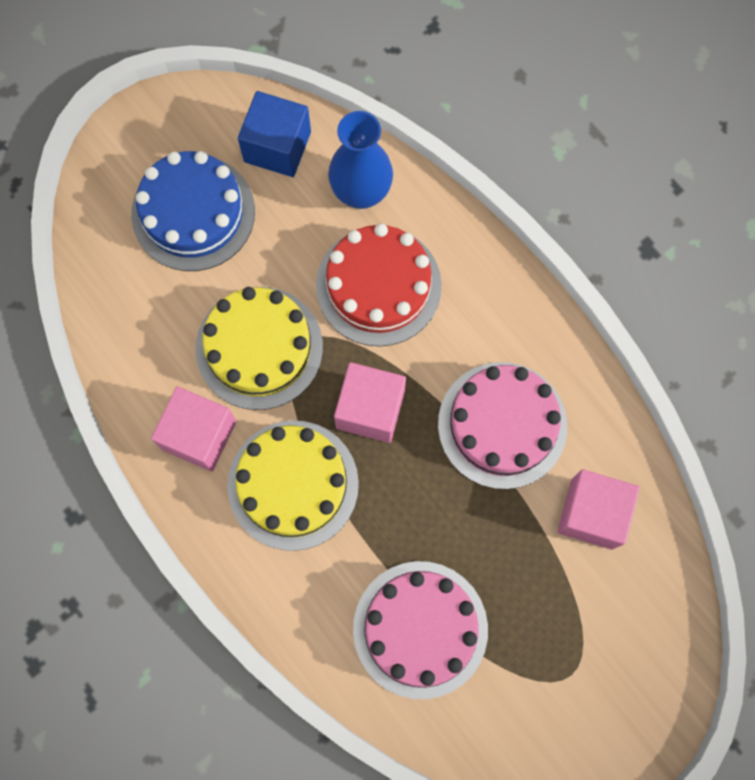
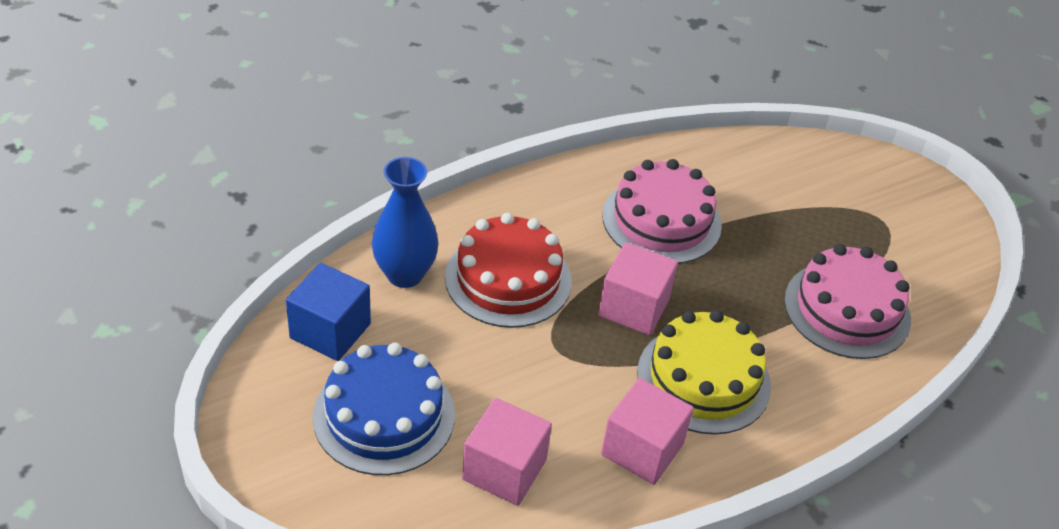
camera: 85 degrees left, 30 degrees down
(259, 348) = (554, 382): yellow cake -> none
(592, 513) = (747, 182): pink cube -> pink cube (504, 469)

